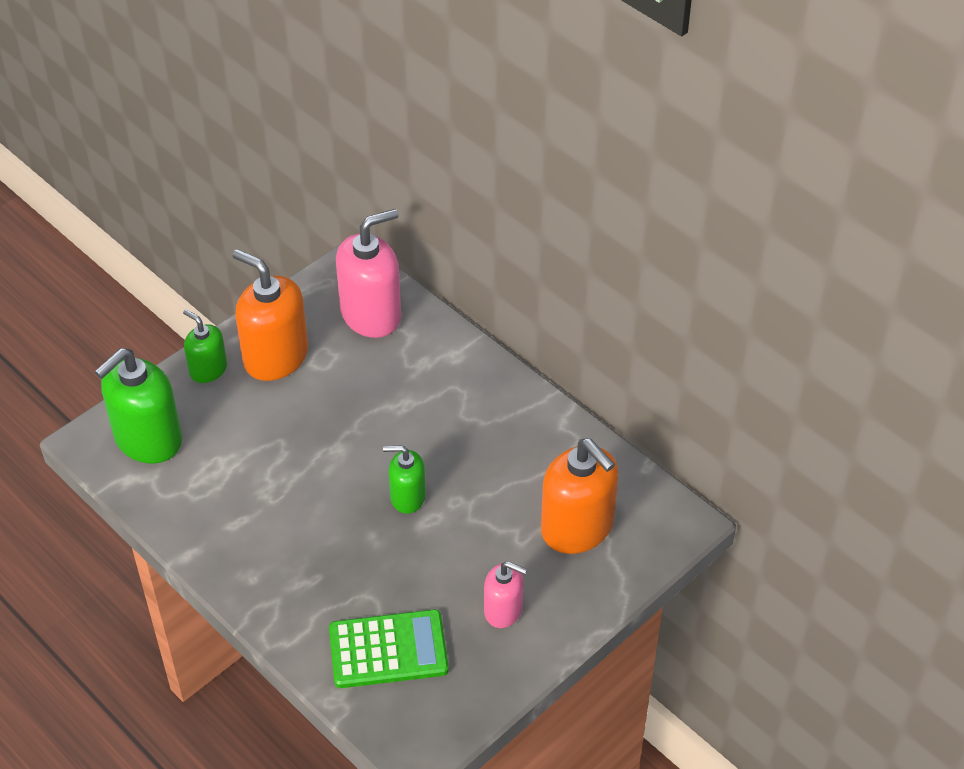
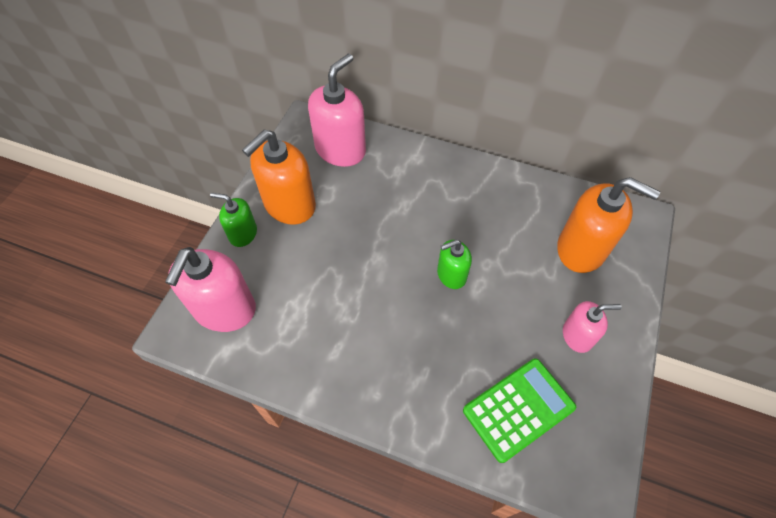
camera: 25 degrees left, 10 degrees up
(148, 439) = (224, 309): green soap dispenser -> pink soap dispenser
(275, 357) = (289, 205): orange soap dispenser -> orange soap dispenser turned 60 degrees counterclockwise

